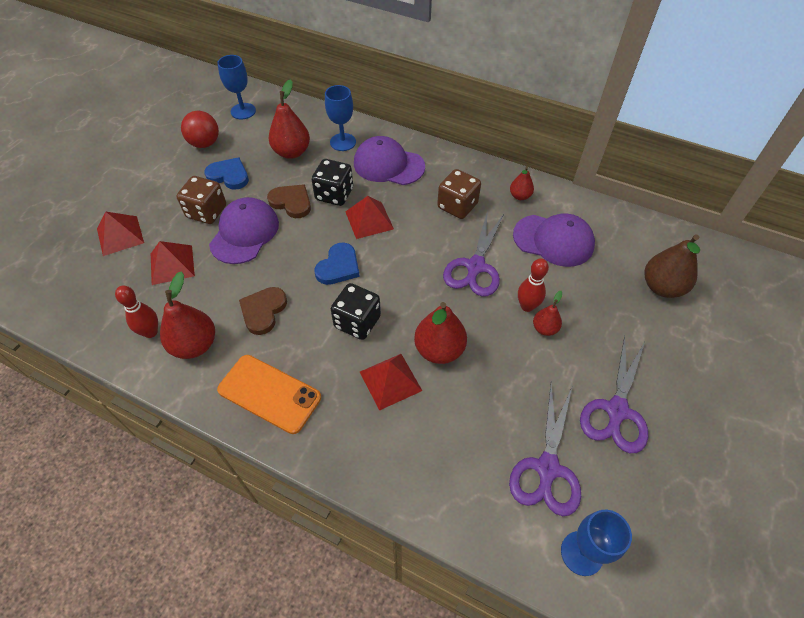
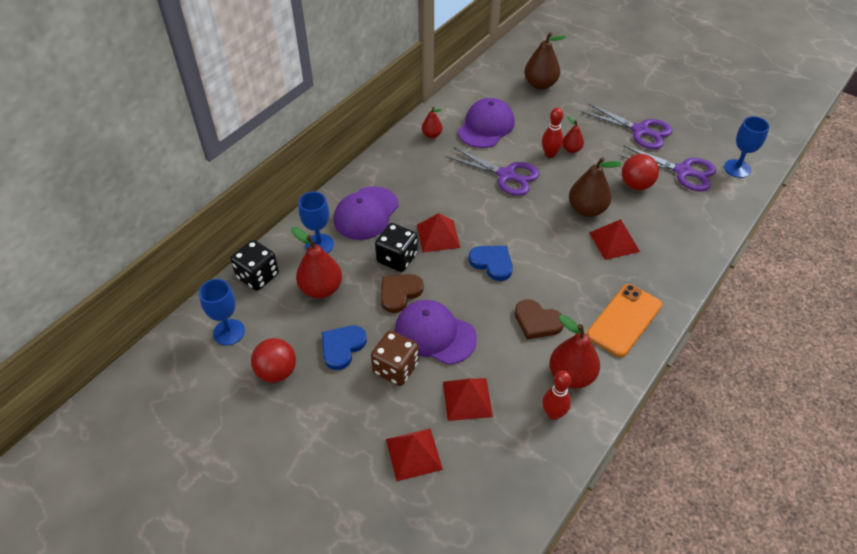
camera: 80 degrees left, 5 degrees down
(357, 322) = (555, 256): black dice -> black dice (258, 276)
(439, 350) = (587, 209): red pear -> brown pear
(457, 206) = (434, 174): brown dice -> none
(500, 405) = (636, 185): none -> red ball

